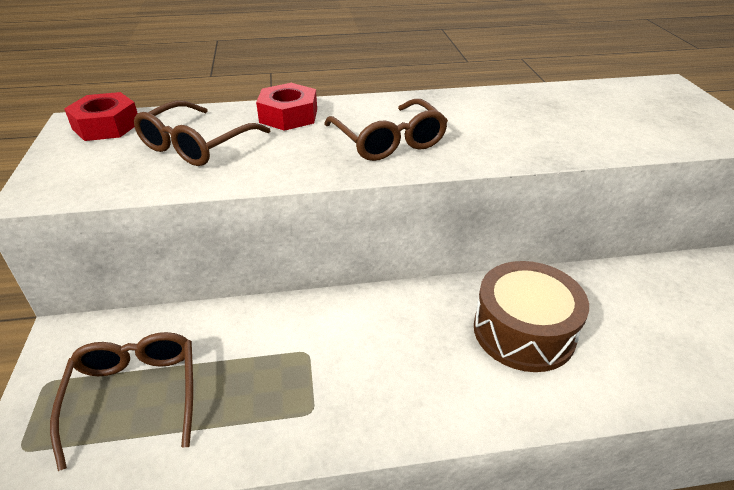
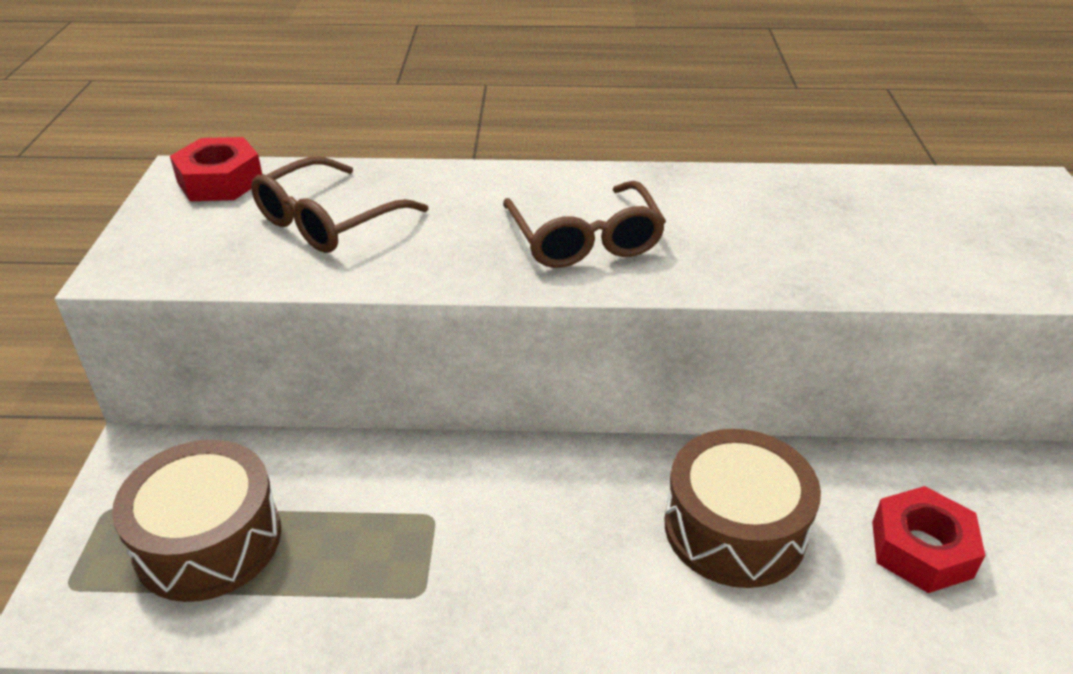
camera: 10 degrees right, 0 degrees up
(135, 395) = (208, 540): brown glasses -> brown drum
(288, 115) = (459, 187): red nut -> red nut (921, 549)

